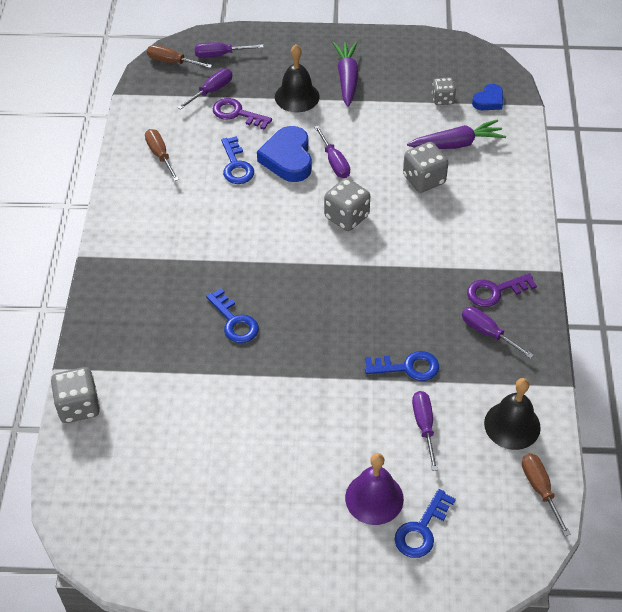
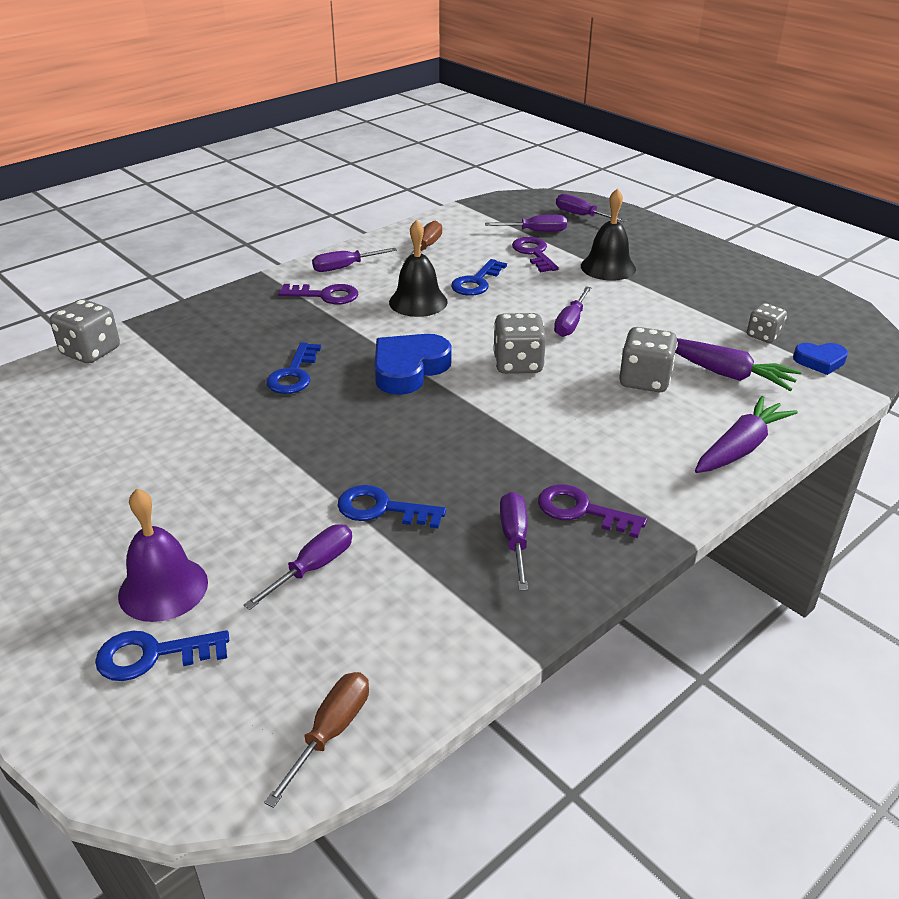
camera: 45 degrees right, 15 degrees down
(133, 212) = (345, 267): none -> purple screwdriver
(158, 246) = (325, 295): none -> purple key
(172, 62) = (532, 203): brown screwdriver -> none
(288, 158) = (530, 300): blue heart -> blue heart (409, 369)
(347, 79) = (678, 278): purple carrot -> purple carrot (740, 448)
(408, 367) = (382, 509): blue key -> blue key turned 150 degrees clockwise
(512, 425) = (404, 641): black bell -> black bell (418, 302)

